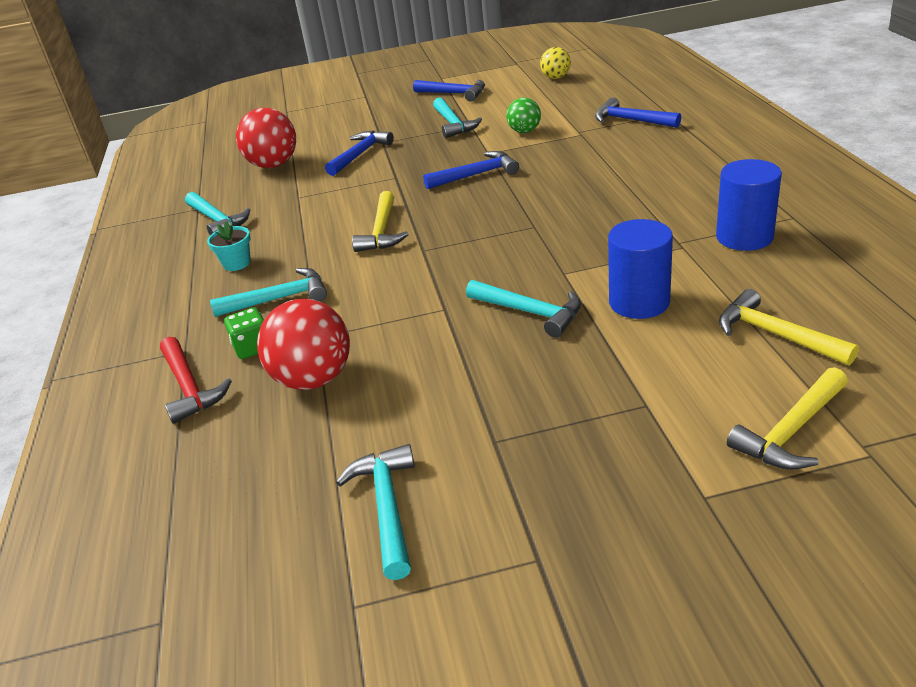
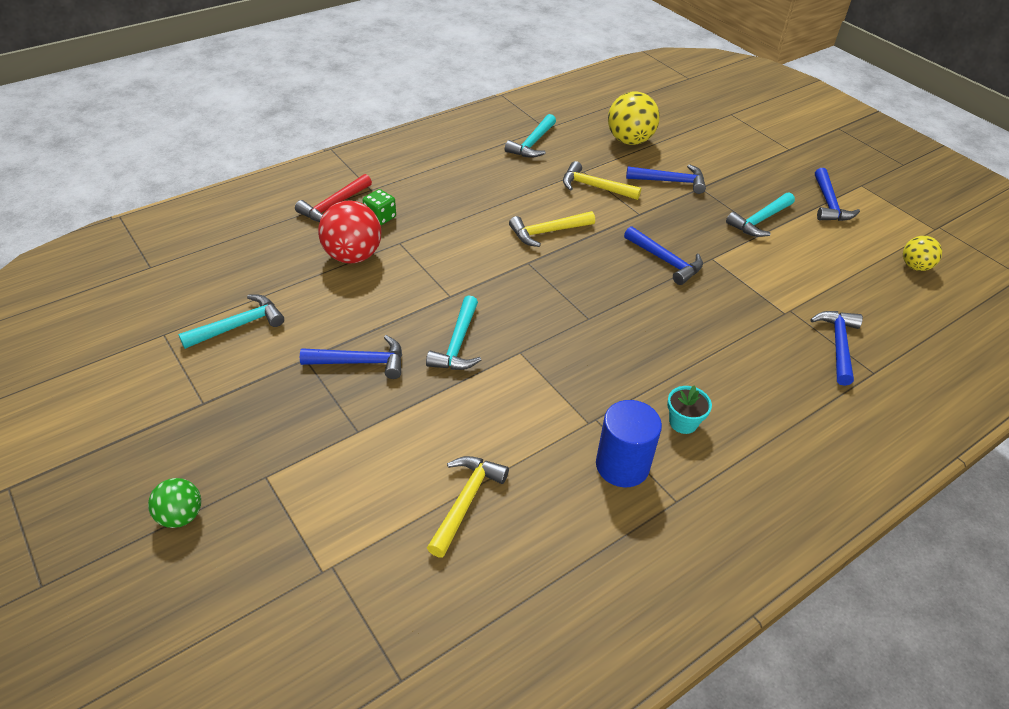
camera: 60 degrees right, 10 degrees up
(237, 263) = (477, 174): turquoise flower pot -> turquoise flower pot (683, 422)
(273, 165) = (629, 141): red ball -> yellow ball
(278, 299) = (439, 209): turquoise hammer -> none
(524, 131) = (769, 272): green ball -> green ball (181, 516)
(525, 391) = (360, 362): none -> blue hammer
(639, 302) = (490, 406): blue cylinder -> none
(791, 431) = (342, 520): yellow hammer -> yellow hammer (595, 187)

